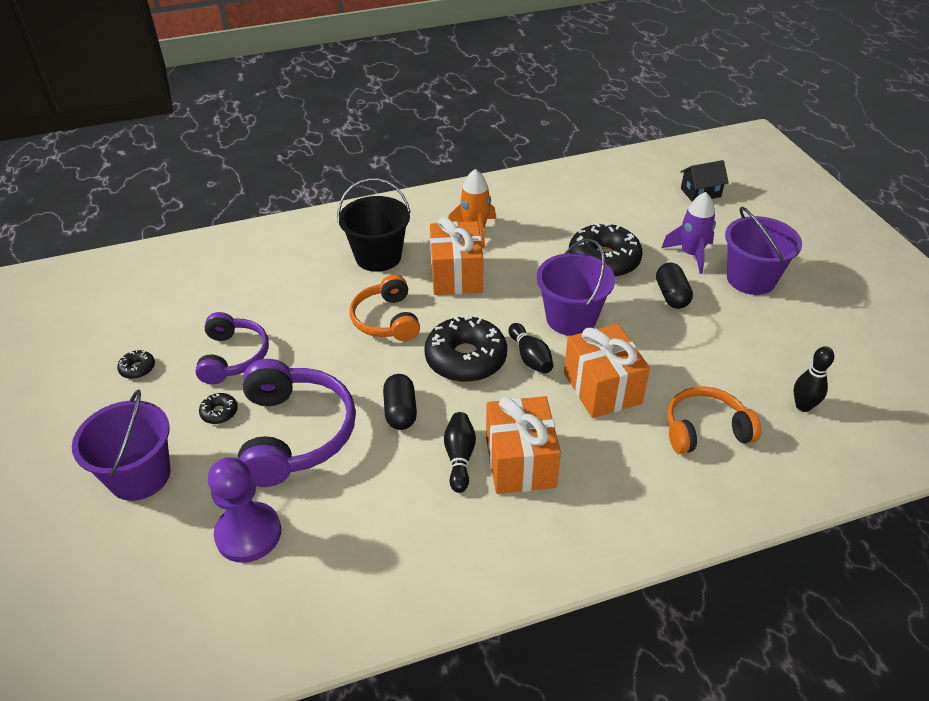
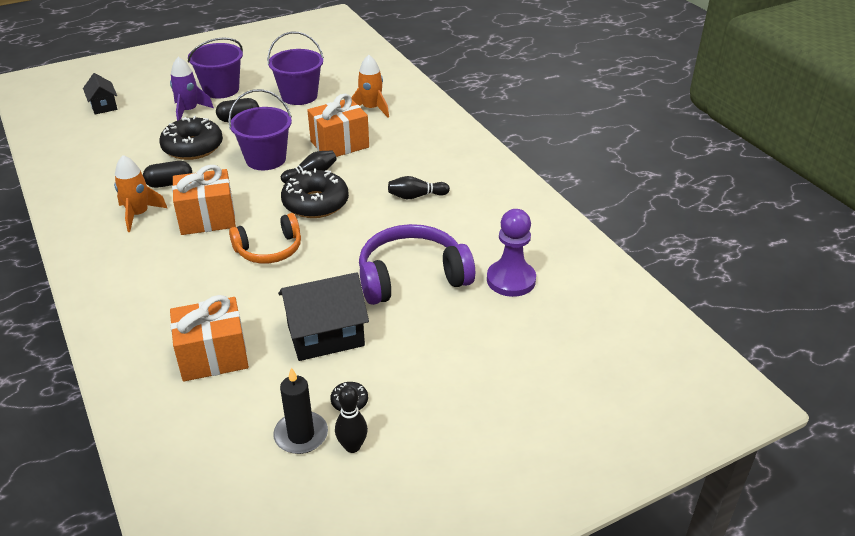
camera: 100 degrees left, 5 degrees down
(118, 336) = (301, 435): none -> black candle
(140, 476) = (478, 356): purple bucket -> purple bucket (299, 96)
(219, 412) = (397, 326): black donut -> none
(233, 357) = (325, 335): purple headphones -> black house
(378, 257) = (174, 268): black bucket -> none
(400, 411) = (377, 227): black capsule -> black capsule (169, 183)
(520, 462) = (414, 172): orange gift -> orange gift (213, 356)
(705, 430) = (371, 109): orange headphones -> orange rocket
(803, 406) = (345, 79): black bowling pin -> black bowling pin (352, 446)

